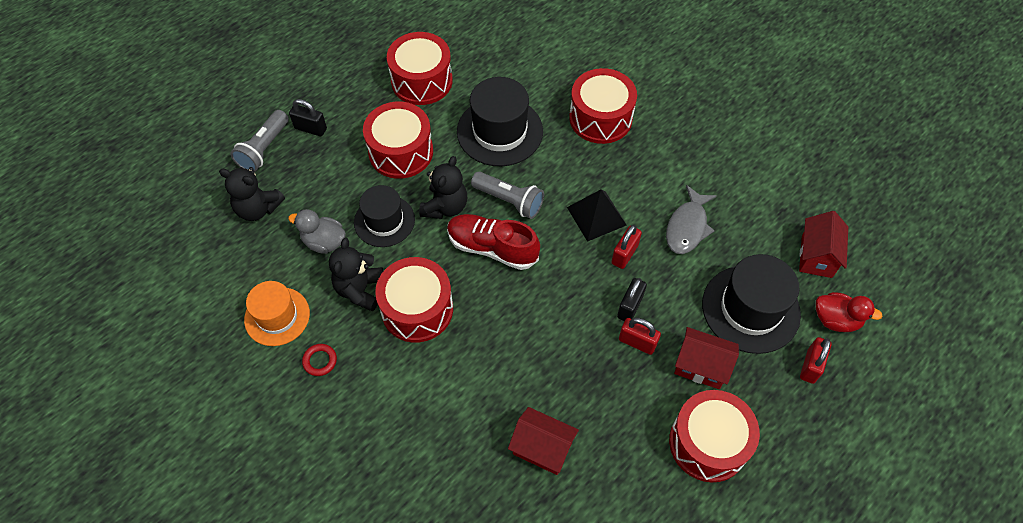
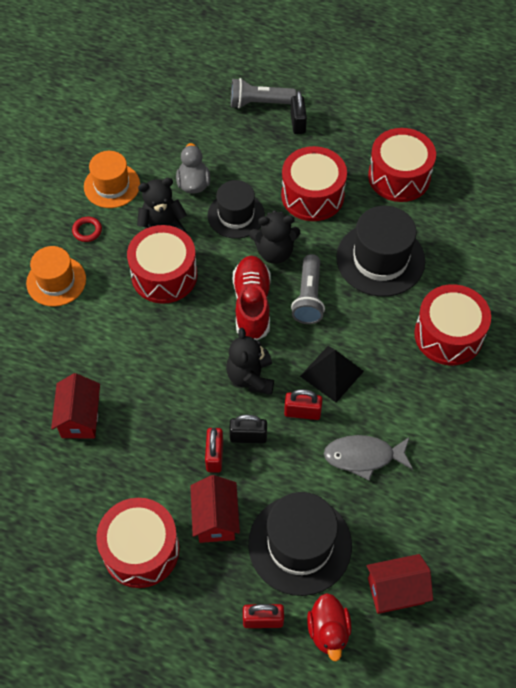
camera: 65 degrees right, 0 degrees up
(258, 208) = (200, 127): black teddy bear -> black teddy bear (251, 377)
(365, 414) = (56, 281): none -> orange hat

